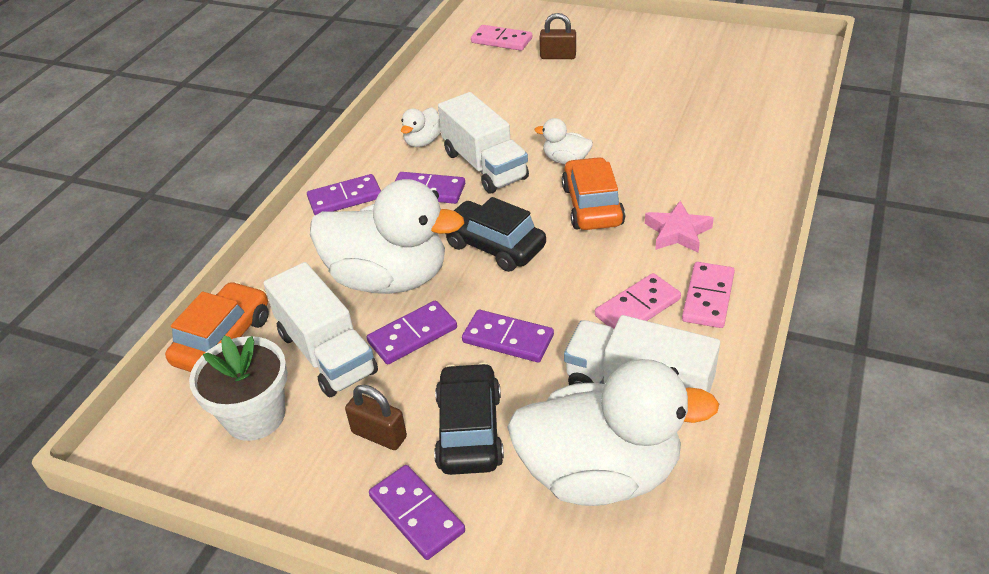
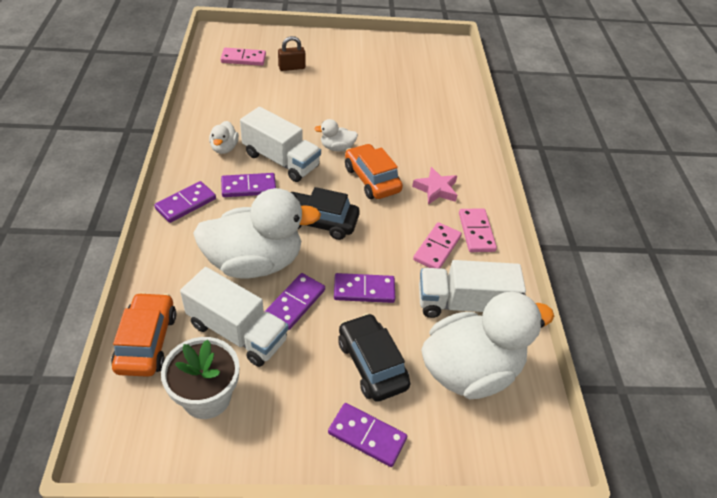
camera: 30 degrees left, 5 degrees up
(379, 435) = (310, 385): brown padlock -> none

